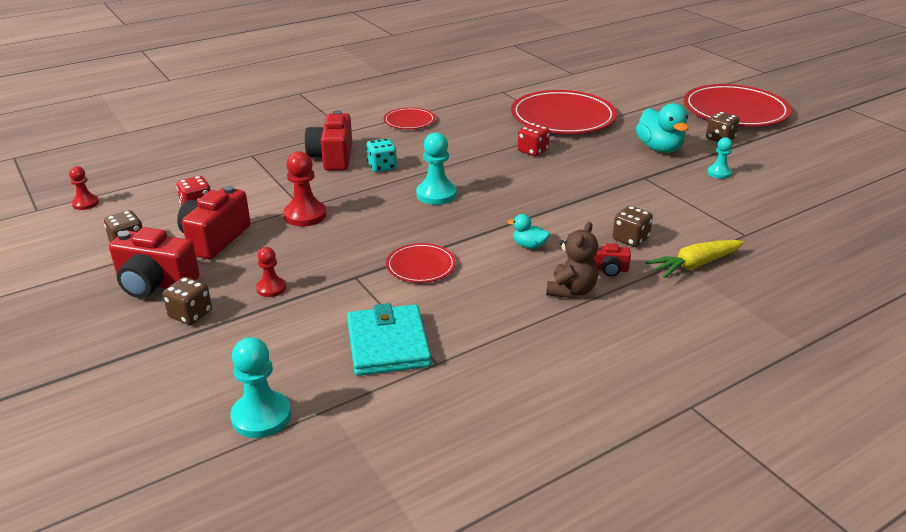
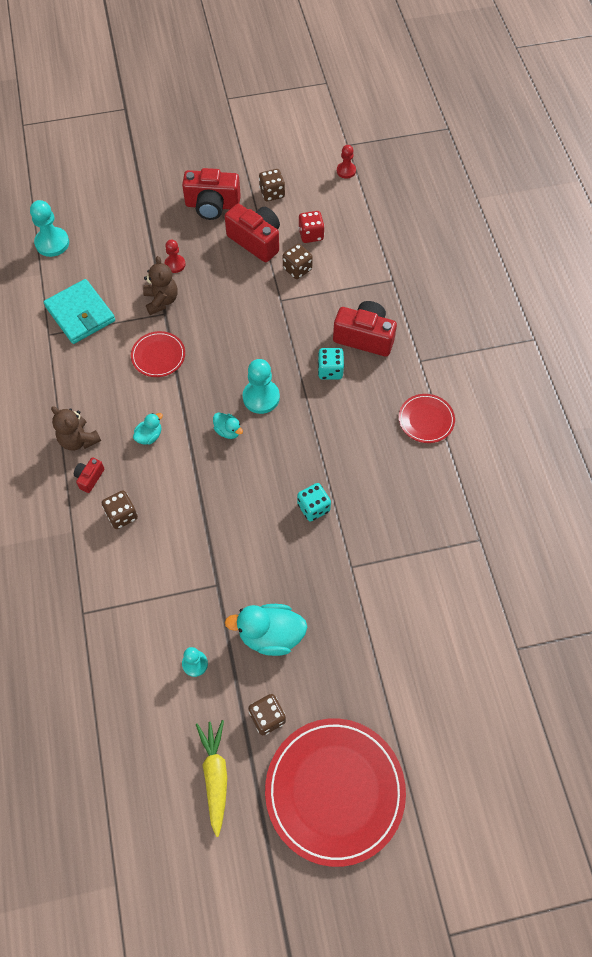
camera: 110 degrees right, 30 degrees up
(155, 283) = (212, 205): red camera -> red camera turned 120 degrees counterclockwise
(190, 314) = (166, 220): brown dice -> brown dice (297, 269)
(305, 215) = (267, 299): red pawn -> none
(336, 284) = (161, 301): none -> brown teddy bear
(388, 344) = (80, 314): turquoise wallet -> turquoise wallet turned 45 degrees clockwise
(488, 203) = (228, 431): none -> turquoise duck
(532, 151) = (313, 507): red dice -> turquoise dice
(563, 117) = (385, 573): red plate -> none
(694, 265) = (63, 543): yellow carrot -> yellow carrot (215, 775)

